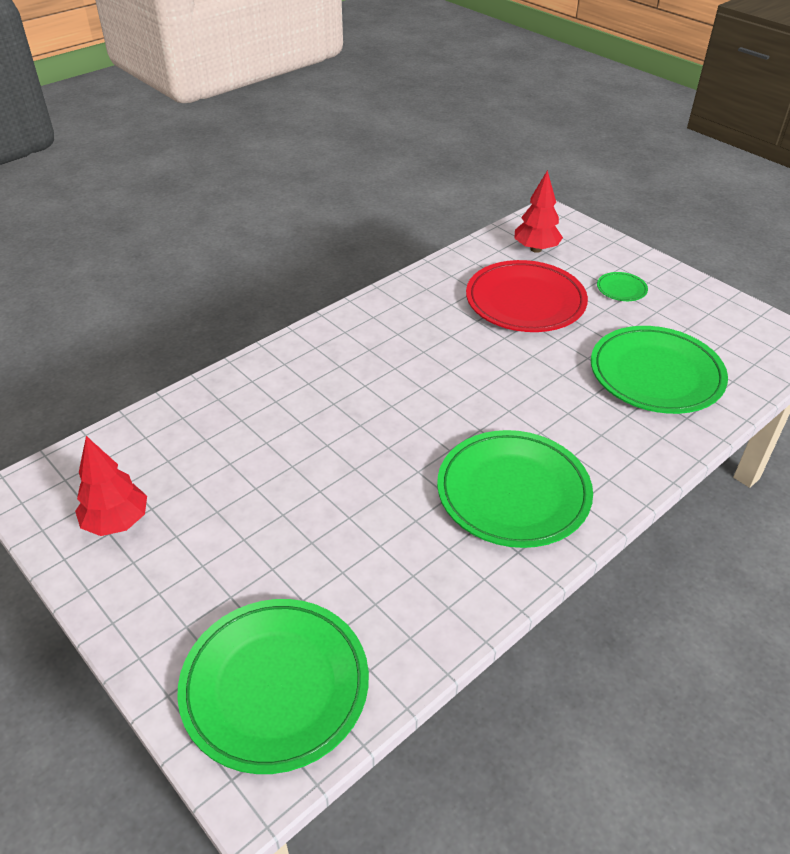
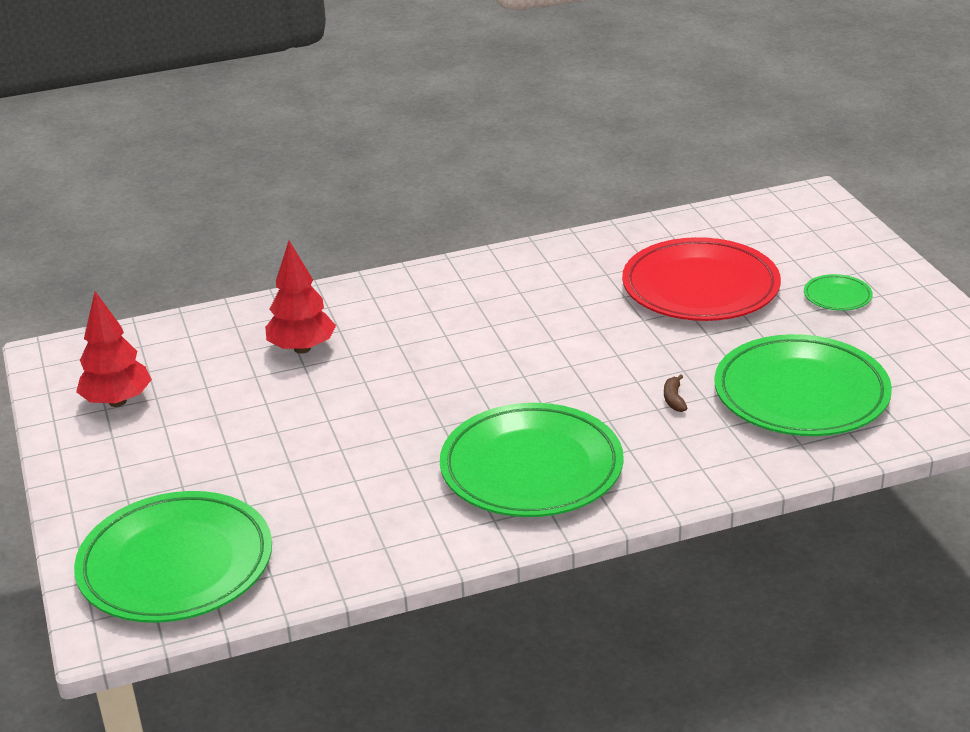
camera: 25 degrees right, 10 degrees down
(536, 249) = (762, 233): red tree -> red tree (302, 348)
(574, 401) = (674, 399): none -> brown banana

